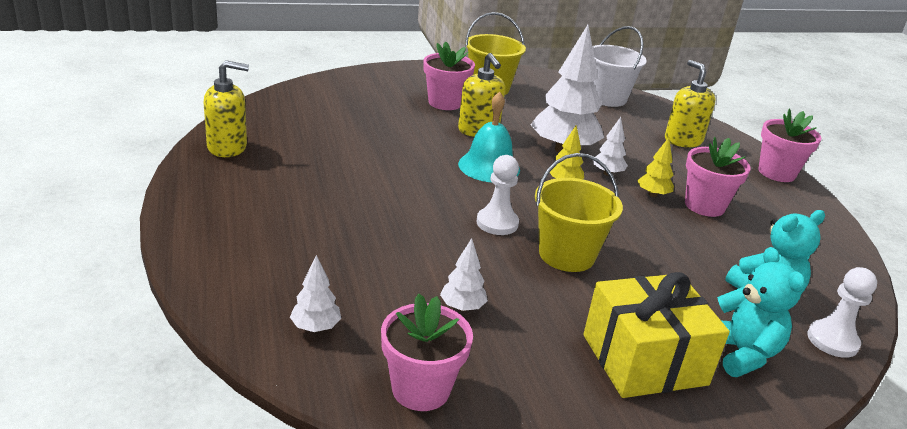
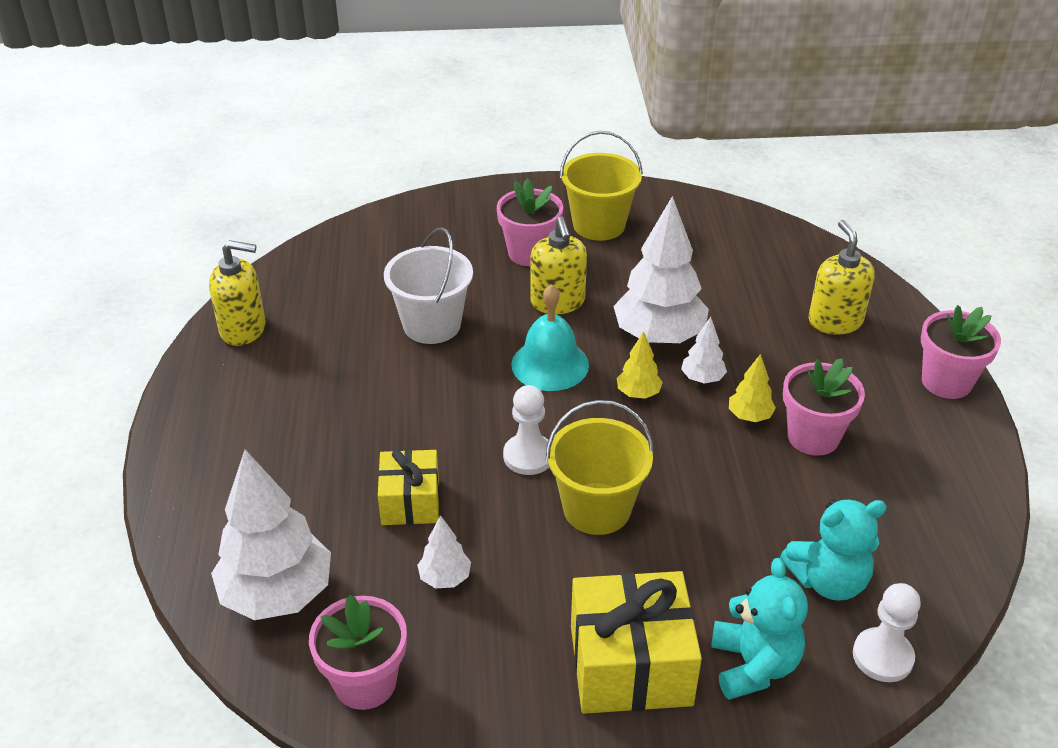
camera: 15 degrees right, 10 degrees up
(315, 327) = (277, 595): white tree -> white tree, size x2.16
(411, 256) = (410, 501): none -> yellow gift
(607, 98) = (758, 242): white bucket -> white bucket (432, 325)

